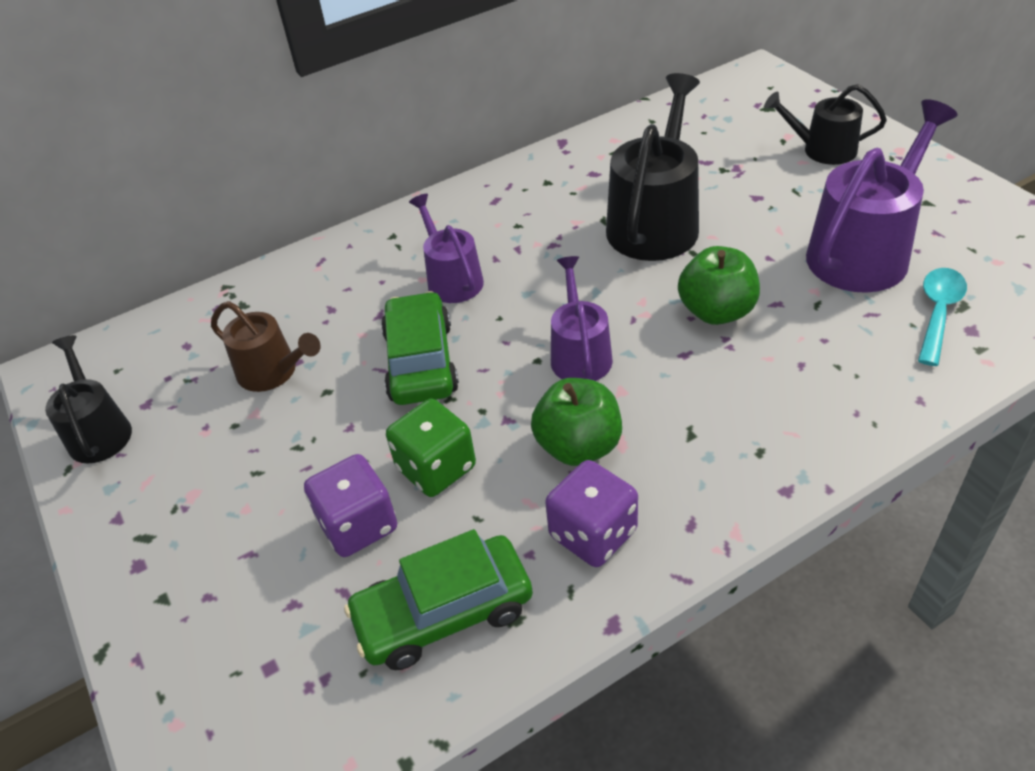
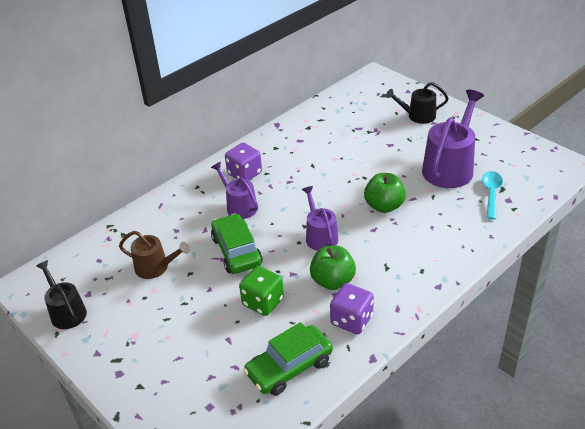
camera: 15 degrees left, 5 degrees down
(358, 525) = (231, 335): purple dice -> purple dice (244, 173)
(655, 222) = (340, 163): black watering can -> none

